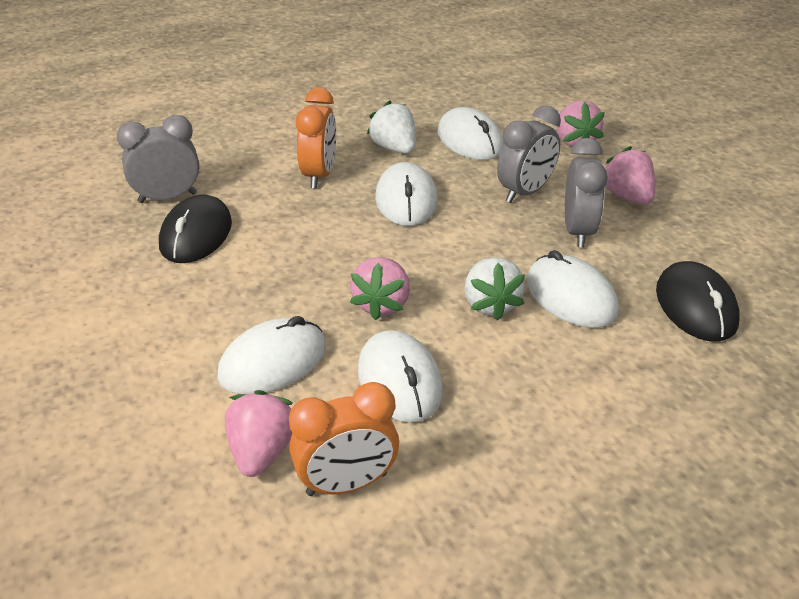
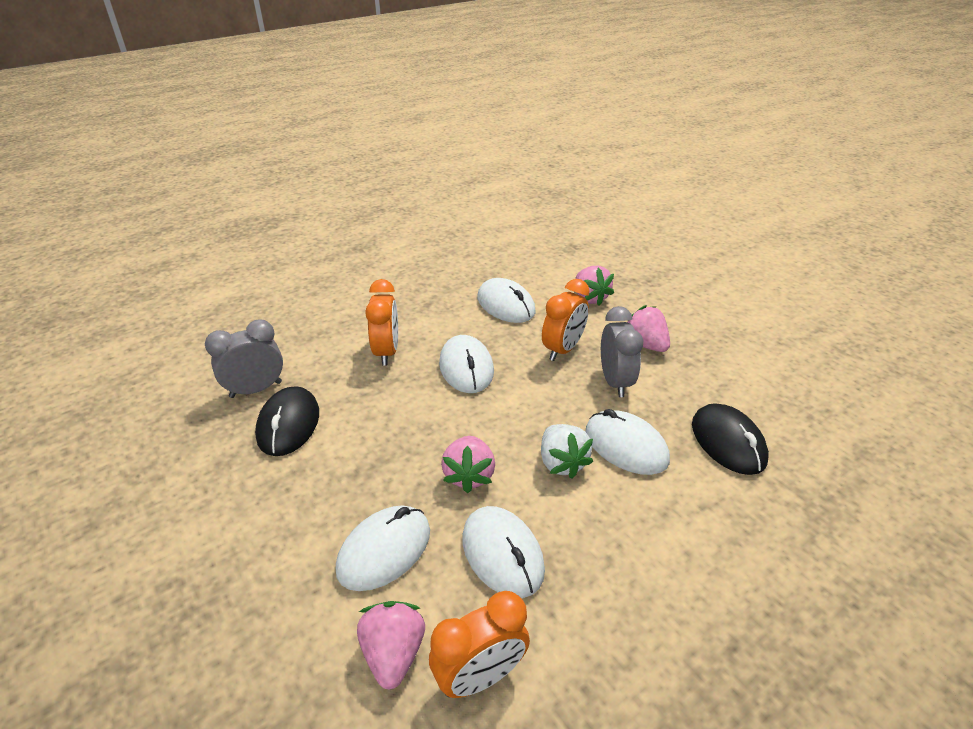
camera: 10 degrees left, 0 degrees up
(394, 148) = (445, 319): white strawberry -> none
(525, 192) = (562, 349): grey clock -> orange clock

